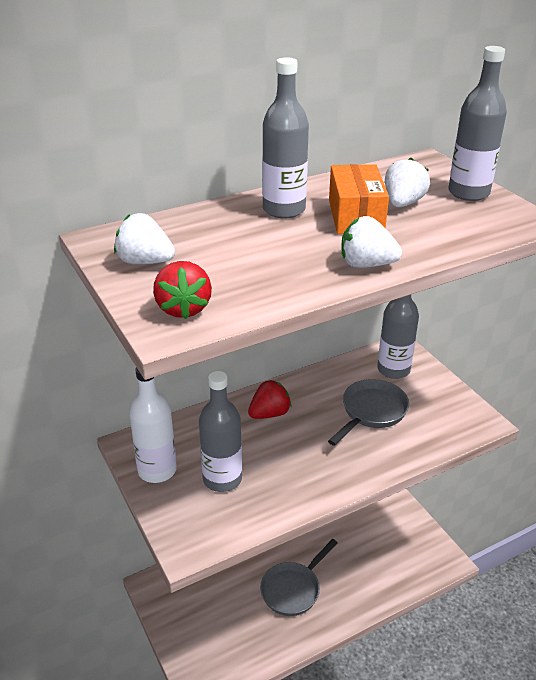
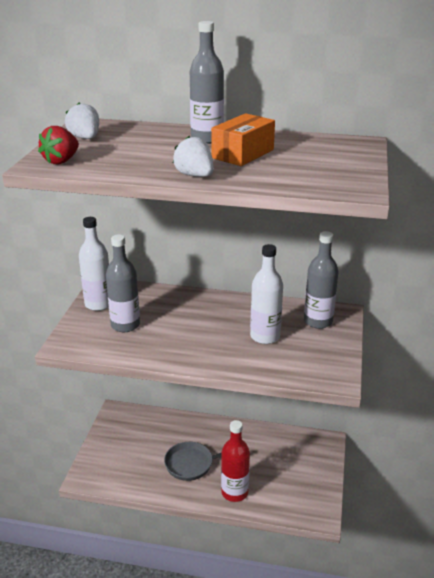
camera: 40 degrees right, 5 degrees down
(269, 414) = (199, 307): red strawberry -> none
(359, 591) = (234, 492): none -> red bottle
(371, 412) = (265, 336): grey pan -> white bottle
(403, 203) = (289, 157): white strawberry -> none
(468, 193) = (350, 165): grey bottle -> none

